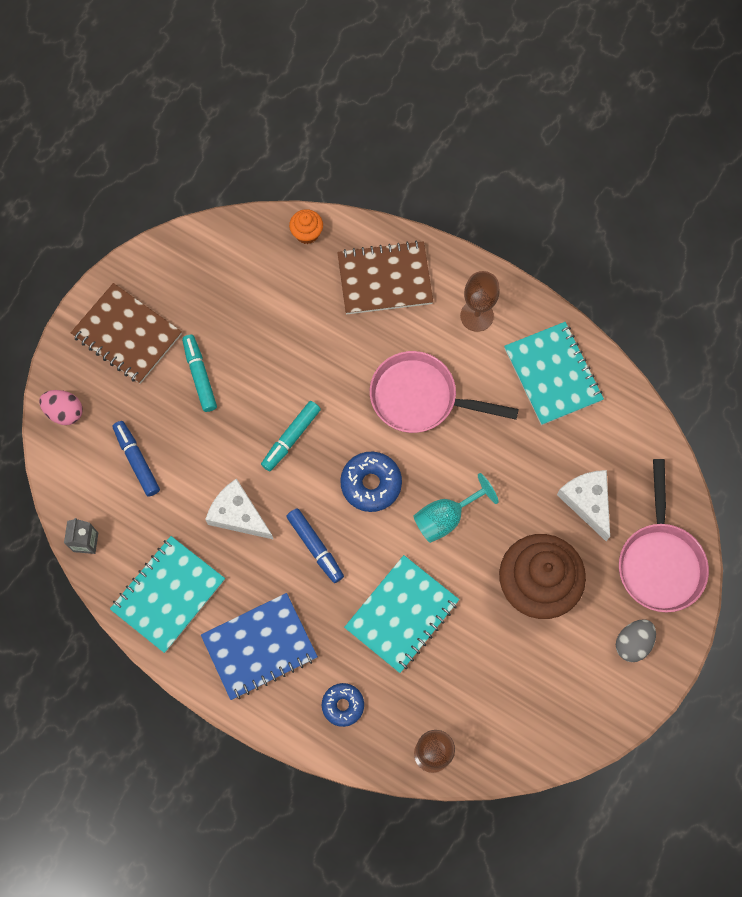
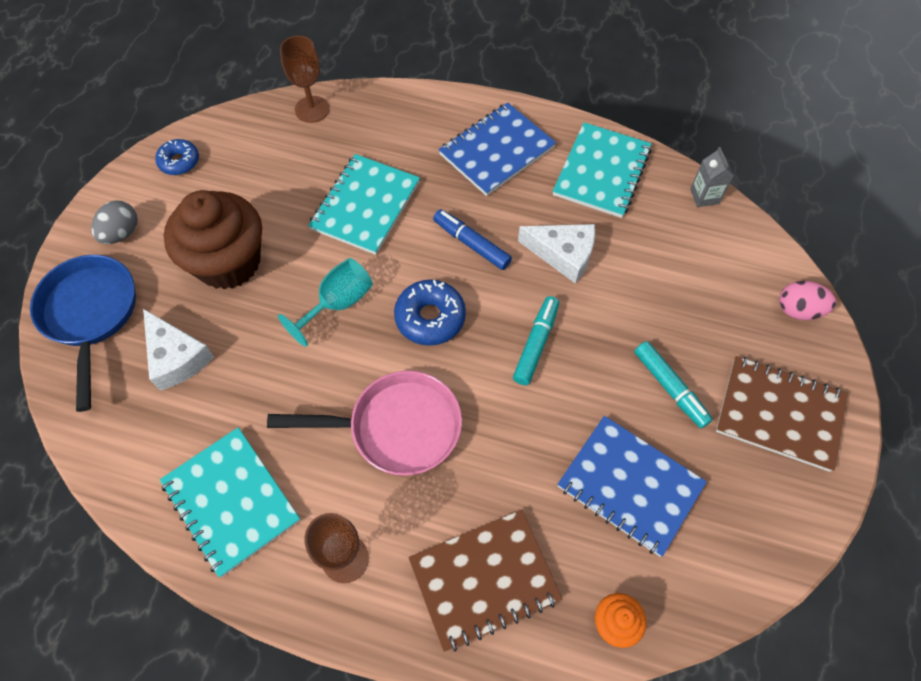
camera: 165 degrees right, 10 degrees down
(137, 460) = (694, 281): blue marker -> none
(261, 313) = (629, 485): none -> blue notebook
(343, 705) = (403, 125): blue donut -> blue donut (179, 161)
(660, 561) = (90, 315): pink pan -> blue pan

